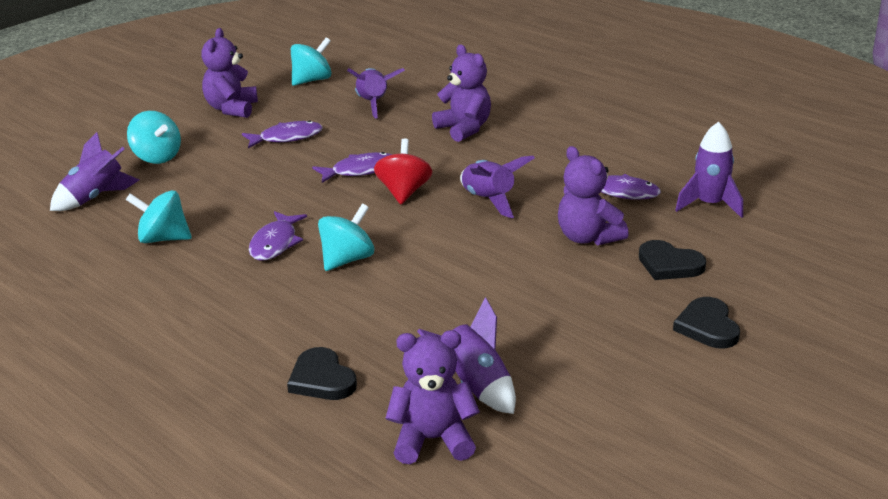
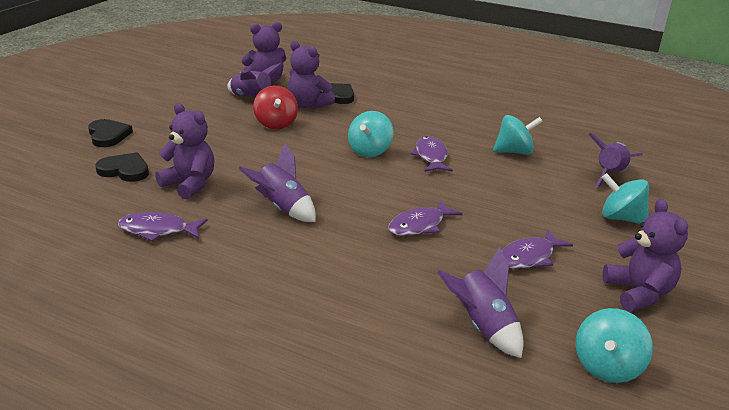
camera: 160 degrees right, 0 degrees up
(404, 192) = (363, 207): red spinning top -> red spinning top (276, 124)
(464, 129) = (345, 297): purple teddy bear -> purple teddy bear (308, 105)
(710, 205) = (70, 226): purple rocket -> none

